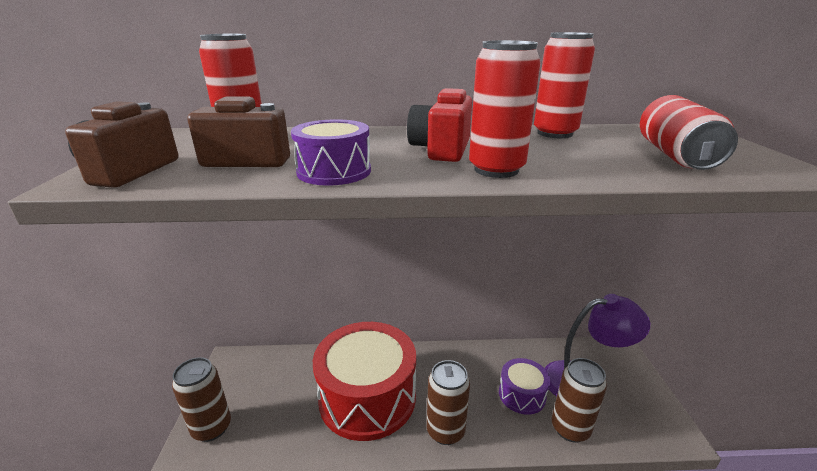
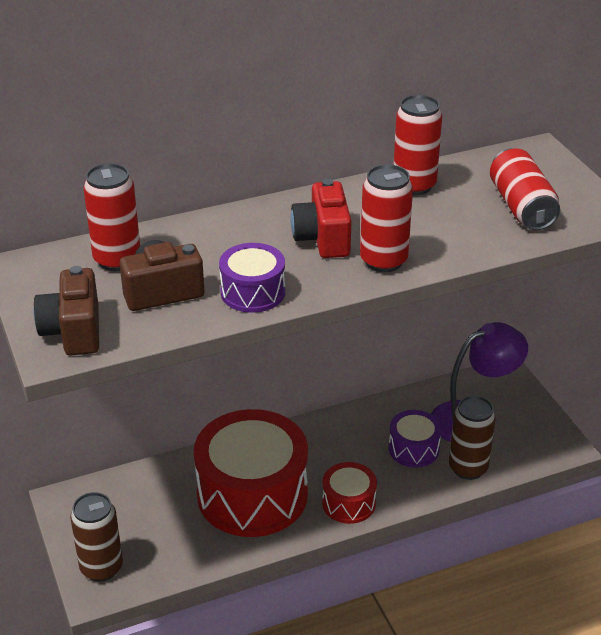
camera: 20 degrees left, 10 degrees up
(445, 431) = (348, 503): brown can -> red drum

